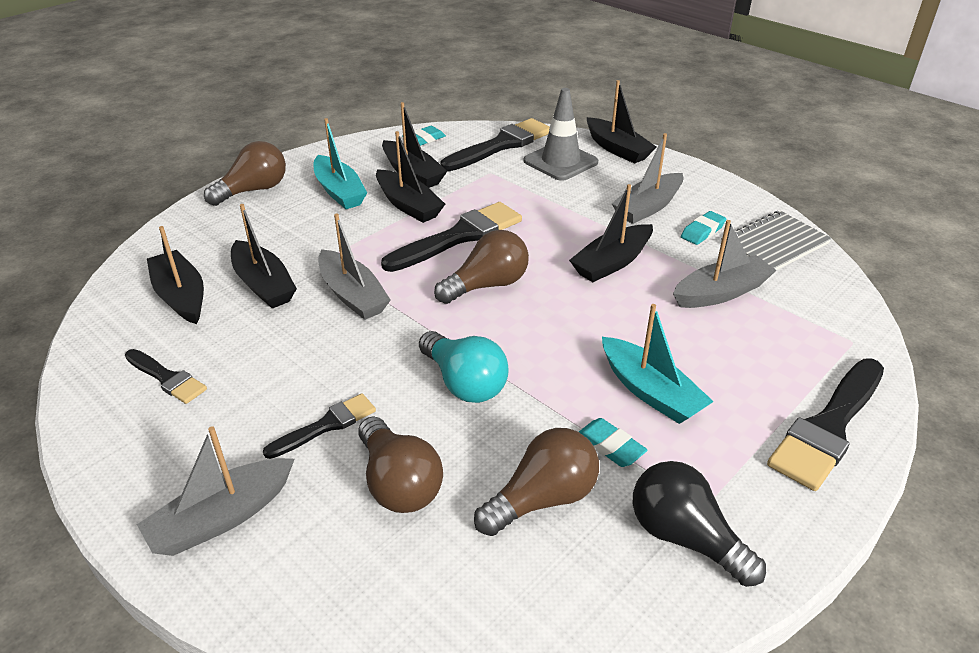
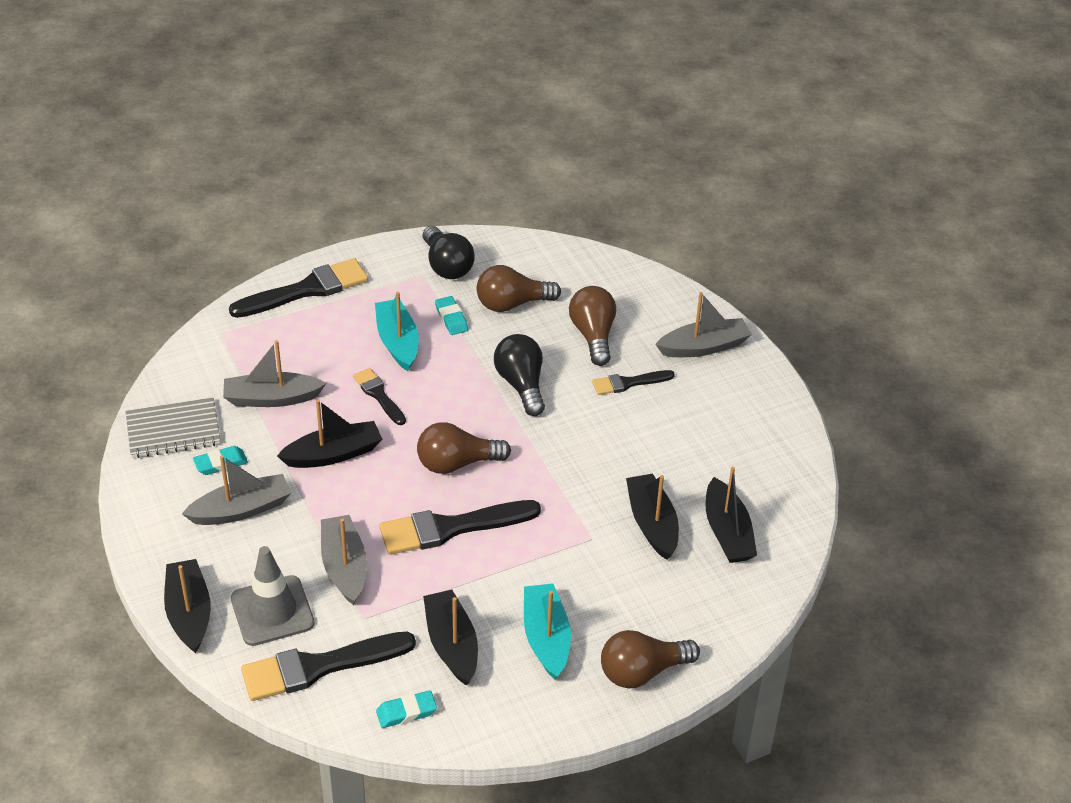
camera: 160 degrees left, 5 degrees up
(167, 378) = (738, 452): black brush -> black brush (379, 395)
(353, 295) = (576, 488): grey boat -> grey boat (344, 567)
(408, 205) = (480, 590): black boat -> none
(464, 383) = (521, 385): turquoise light bulb -> black light bulb

